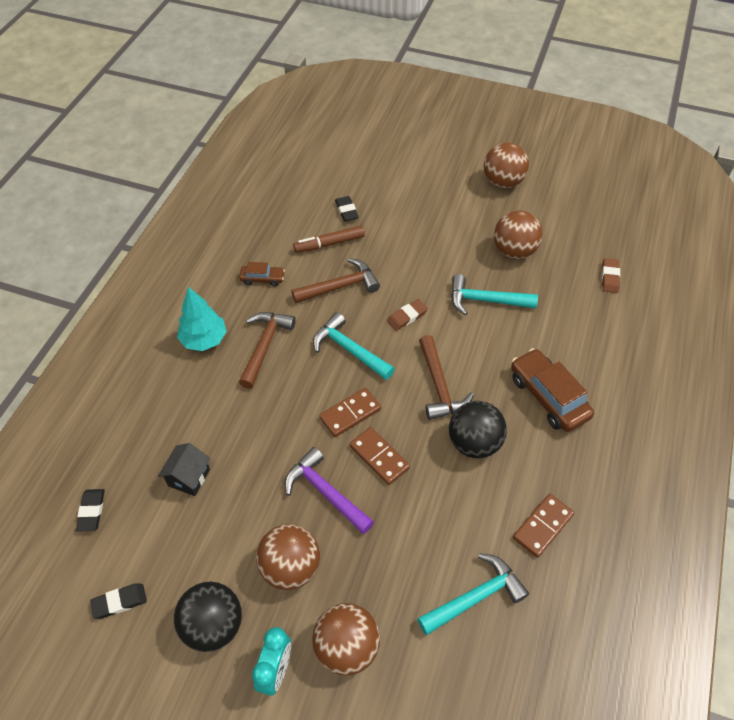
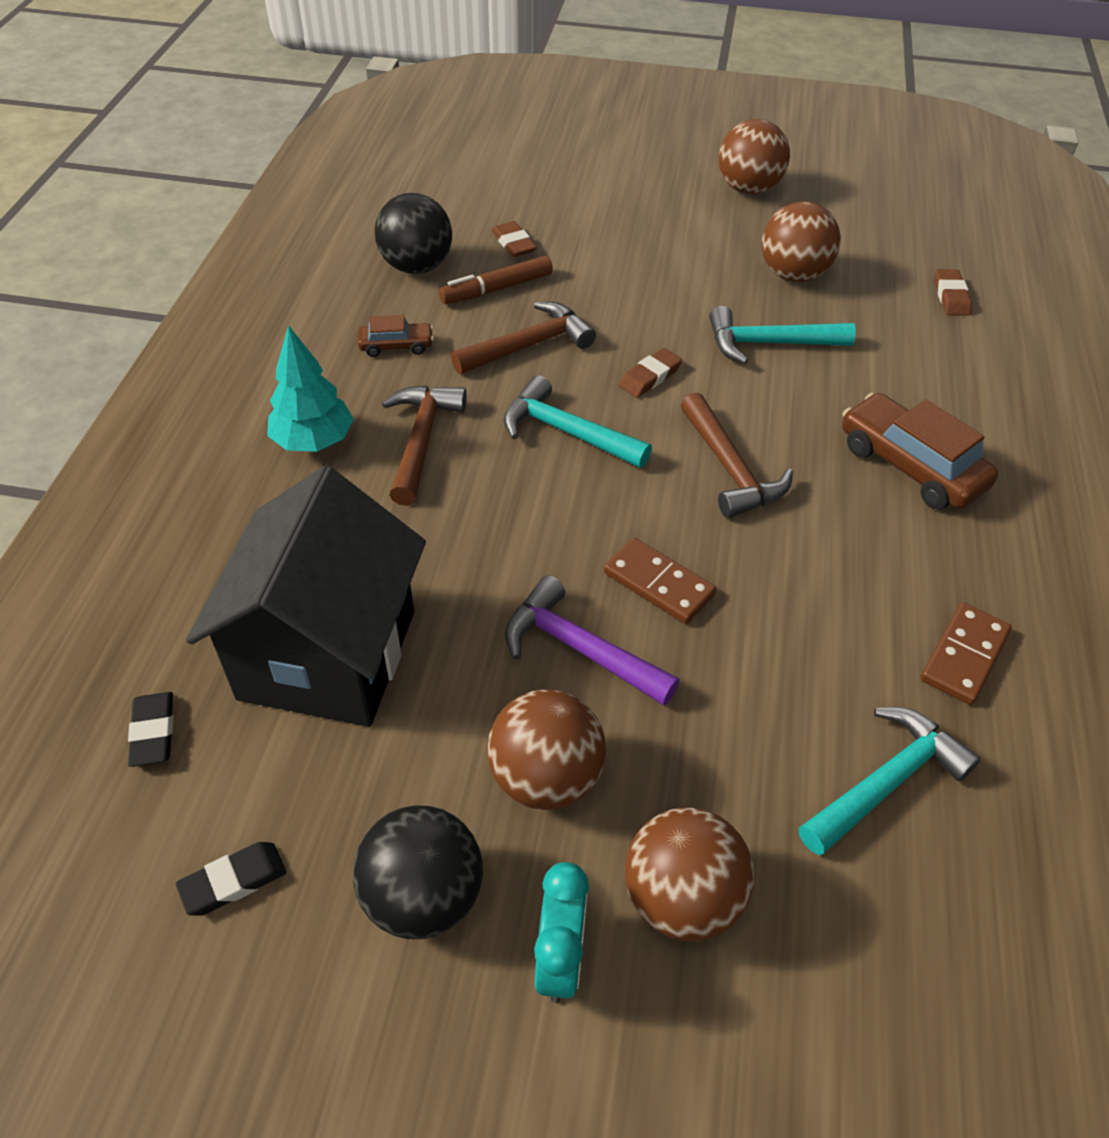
camera: 10 degrees left, 5 degrees down
(189, 477) = (328, 655): black house -> black house, size x2.46
(346, 211) = (513, 243): black eraser -> brown eraser
(350, 413) = (592, 524): brown domino -> none
(474, 443) = (811, 545): black ball -> black ball (416, 266)

